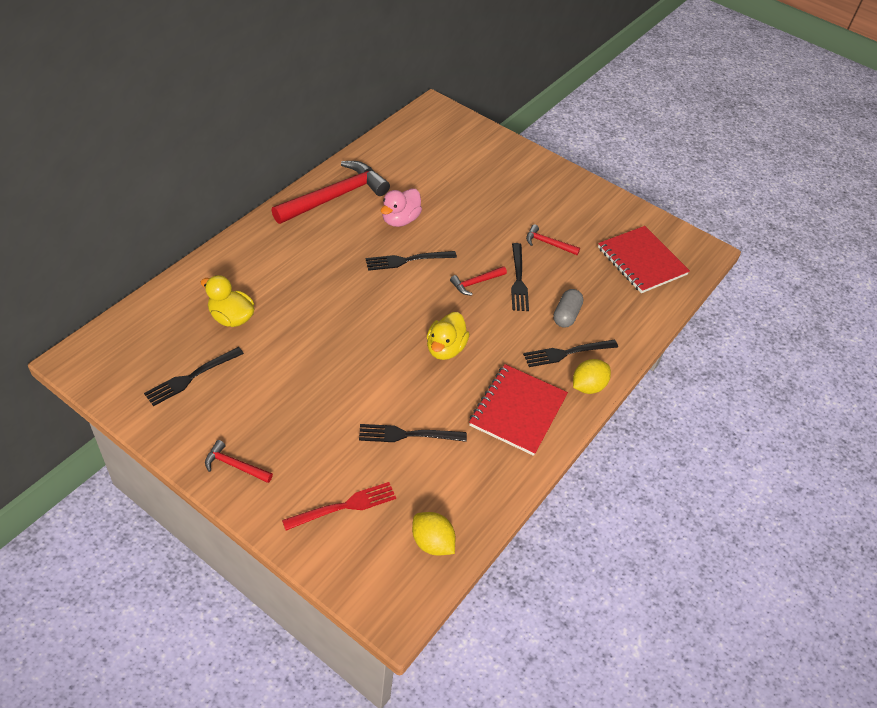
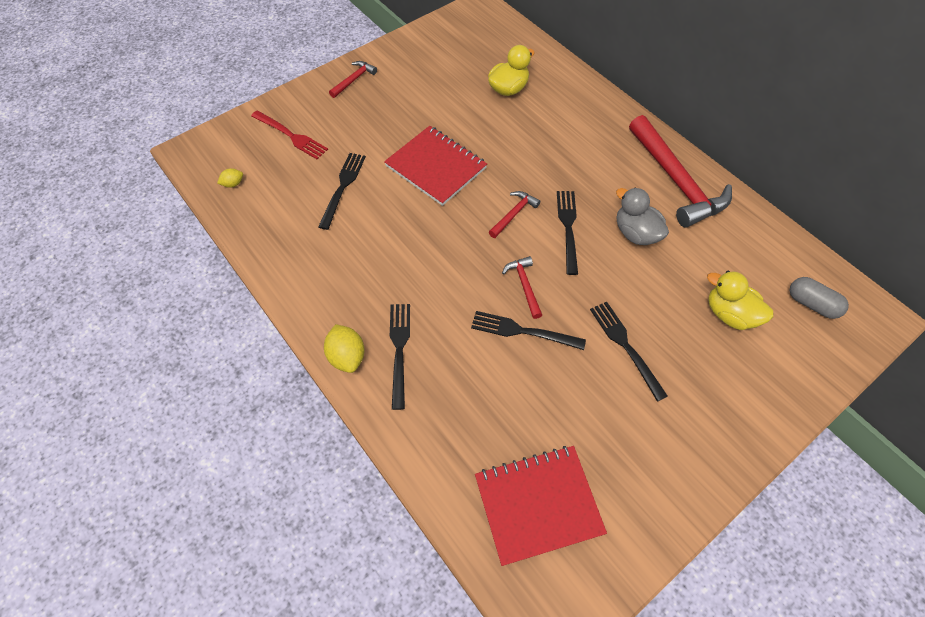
camera: 110 degrees right, 10 degrees up
(192, 377) = (447, 62): black fork -> black fork (625, 346)
(344, 506) = (291, 136): red fork -> red fork turned 45 degrees counterclockwise
(400, 220) = (635, 233): pink duck -> grey duck
(432, 542) = (233, 184): yellow lemon -> yellow lemon, size x0.56
(445, 349) = (435, 236): yellow duck -> yellow duck (729, 314)
(518, 411) = (338, 279): red notebook -> red notebook (436, 167)
(548, 243) = (584, 386): red hammer -> red hammer (513, 214)
(566, 315) = (456, 367): grey capsule -> grey capsule (811, 304)

